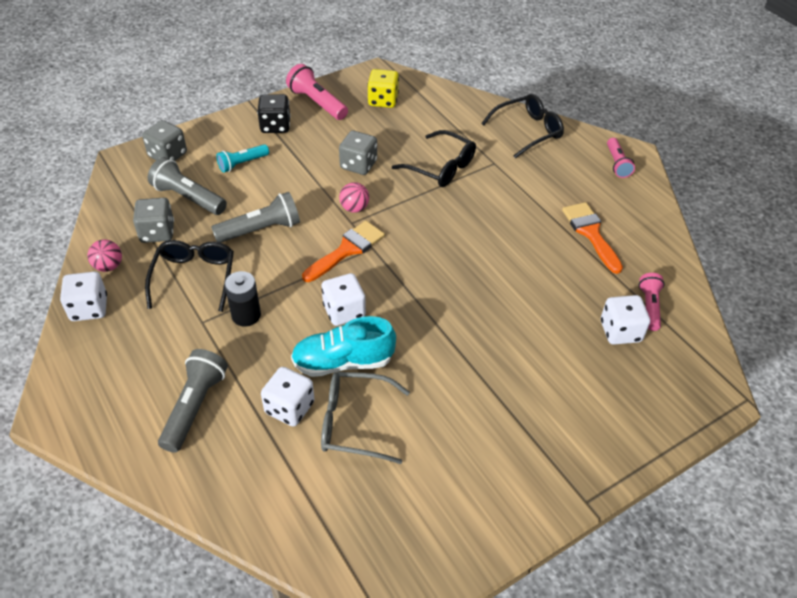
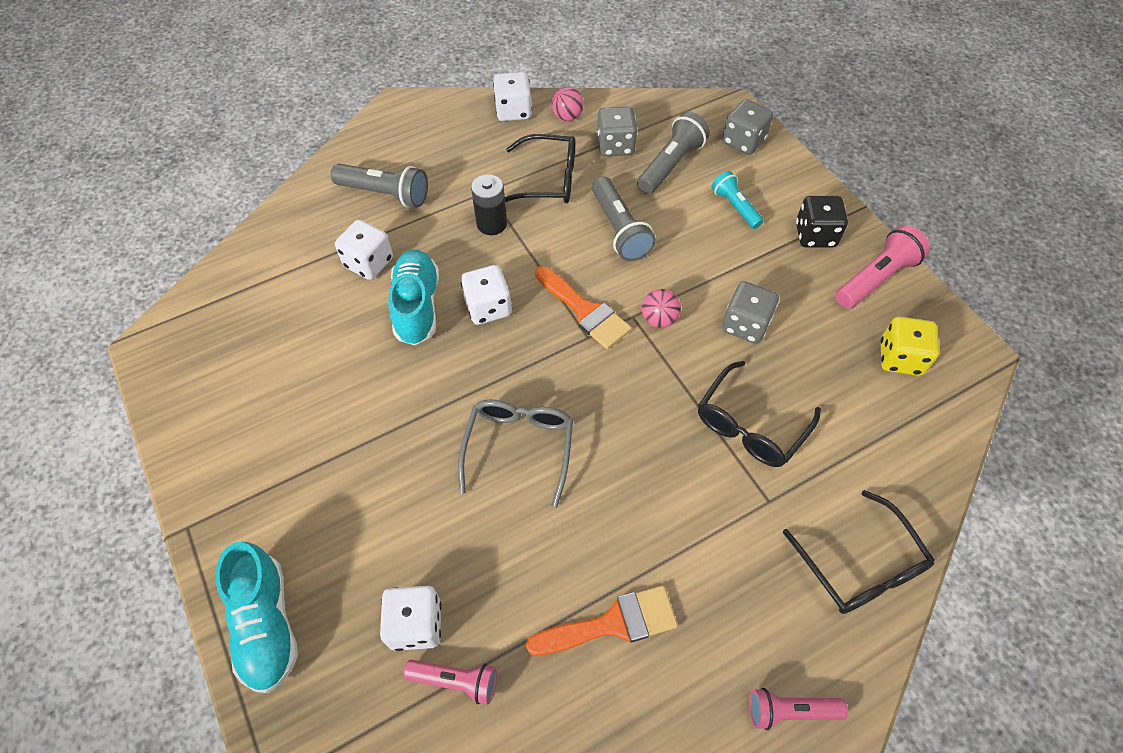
camera: 95 degrees right, 10 degrees up
(354, 423) = (339, 315): grey glasses -> grey glasses (519, 447)
(647, 422) = (266, 624): none -> turquoise shoe

